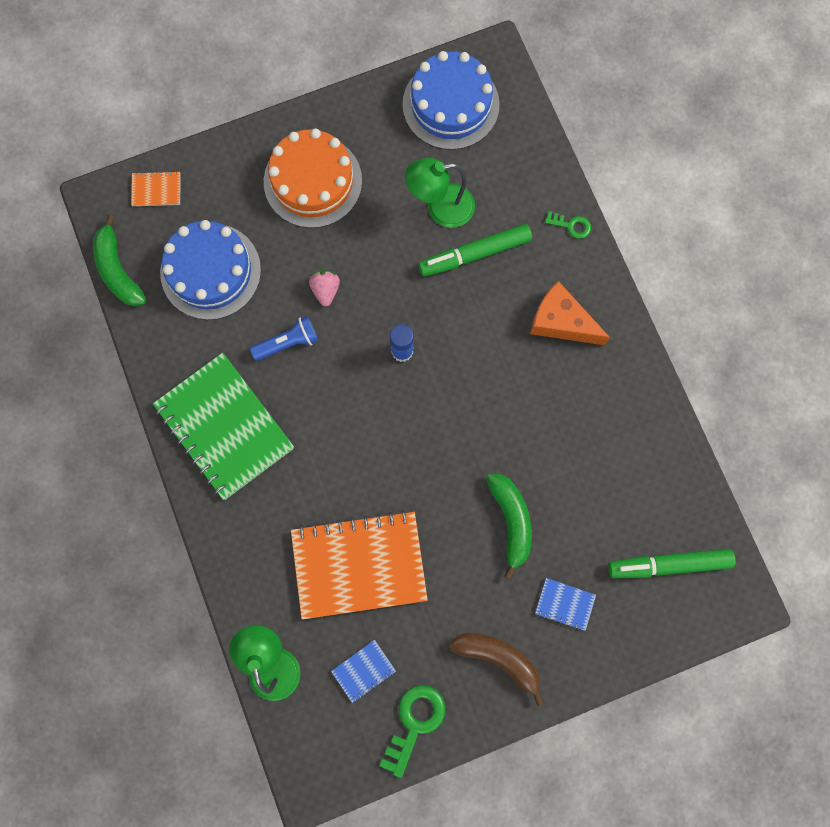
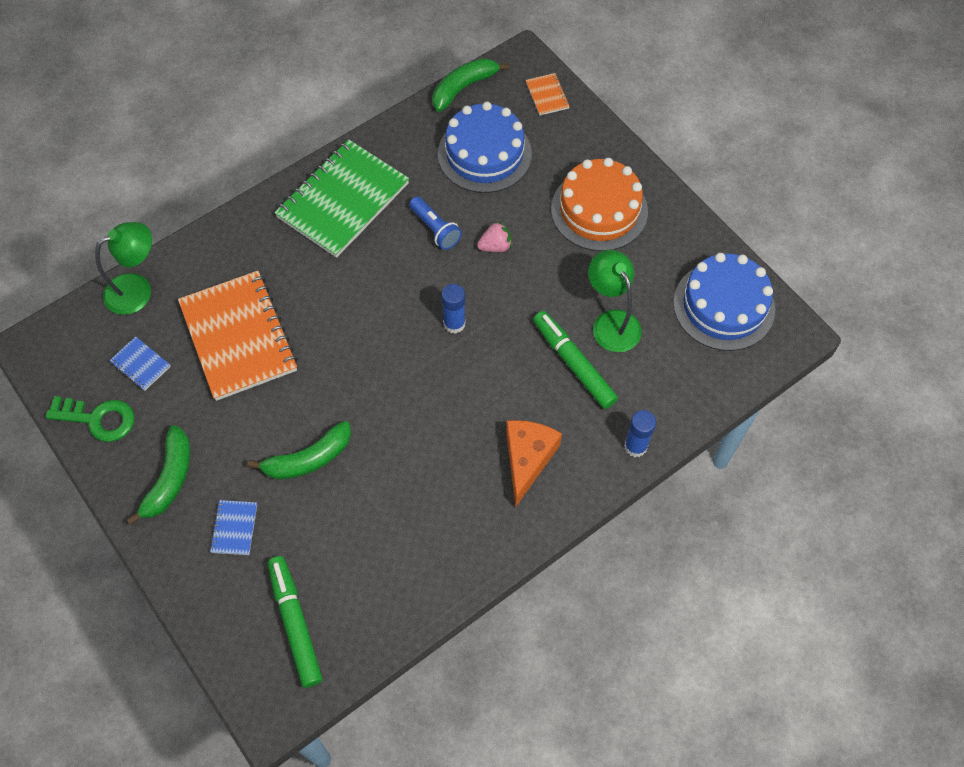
camera: 75 degrees right, 15 degrees down
(498, 658) = (170, 479): brown banana -> green banana
(571, 225) = (635, 446): green key -> blue glue stick

